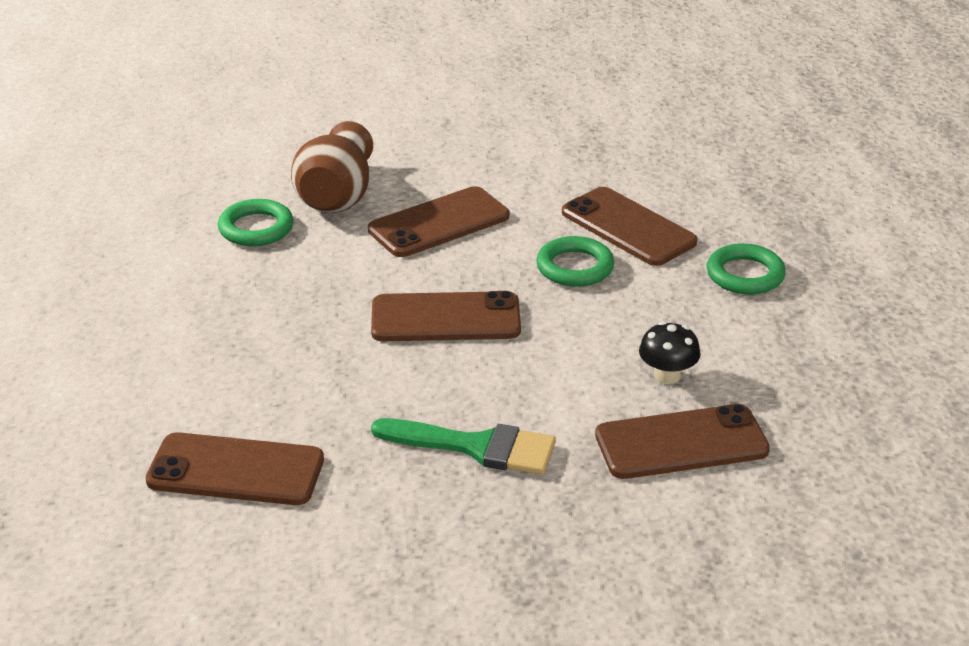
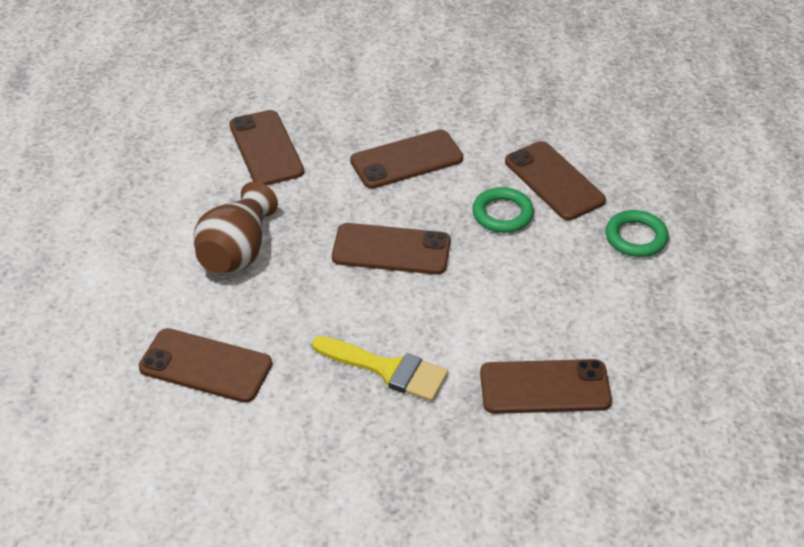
camera: 10 degrees right, 10 degrees up
(256, 228) = (266, 148): green ring -> brown phone
(336, 197) = (333, 126): brown vase -> brown vase (237, 251)
(476, 447) = (387, 369): green brush -> yellow brush
(667, 375) = (550, 324): black mushroom -> none

